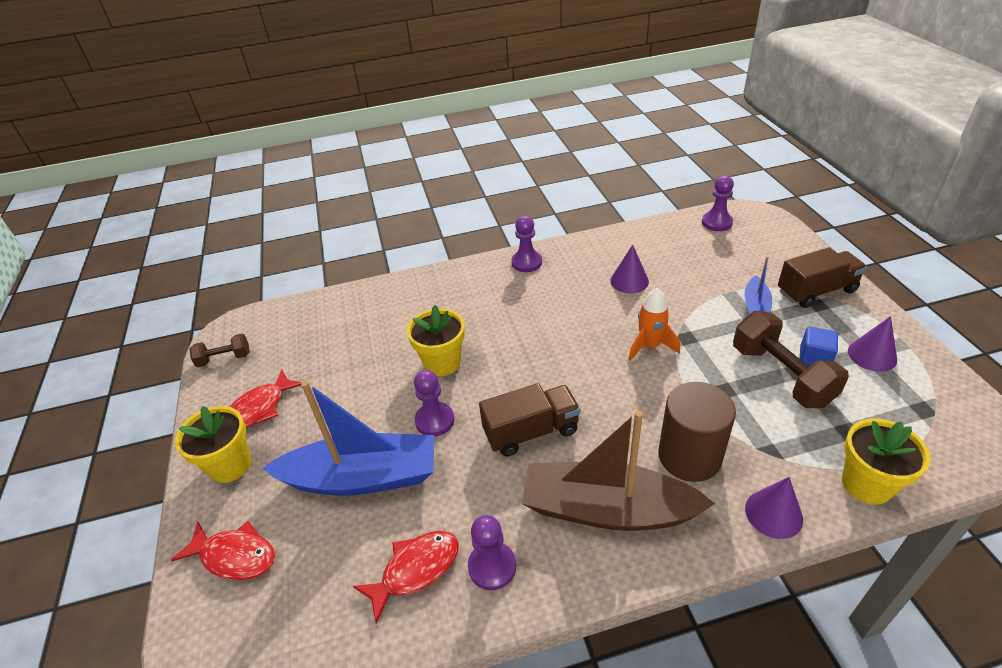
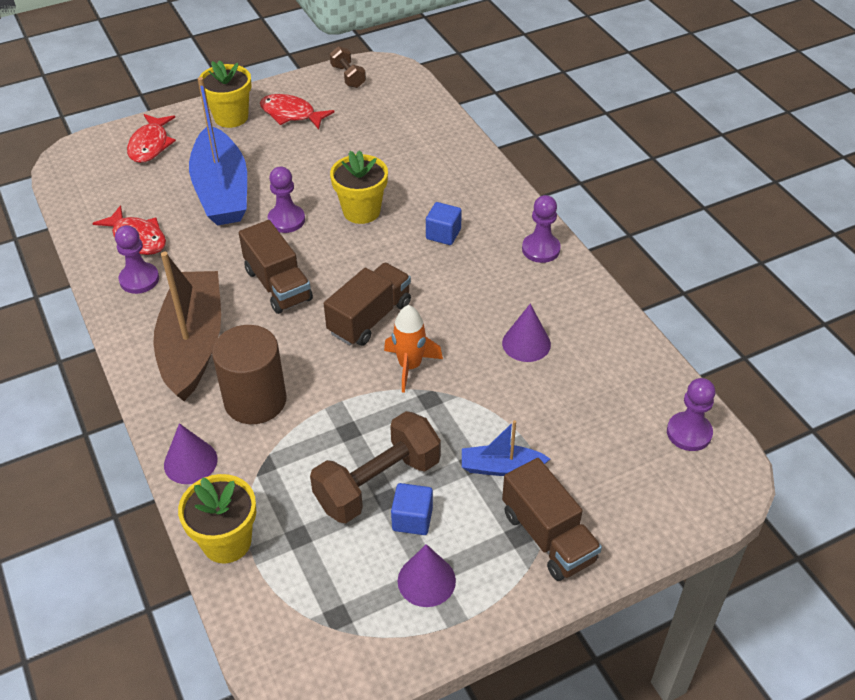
camera: 75 degrees right, 5 degrees up
(492, 313) = (443, 234): none -> blue cube
(589, 367) = (369, 318): none -> brown truck

